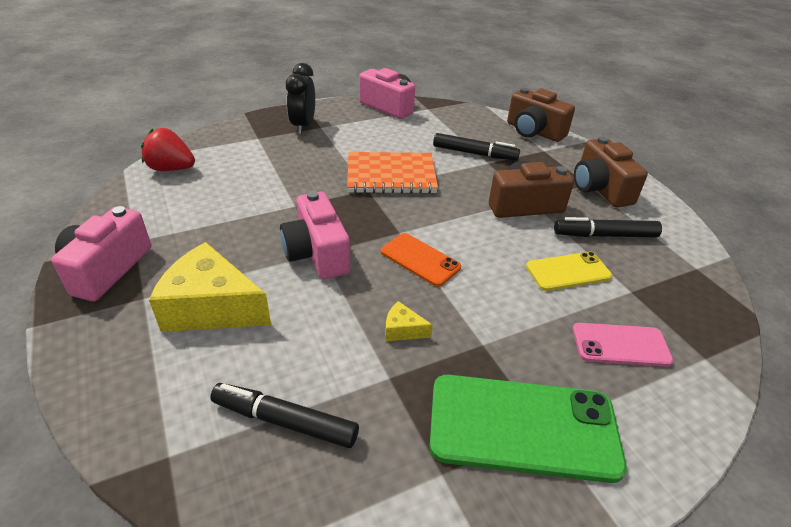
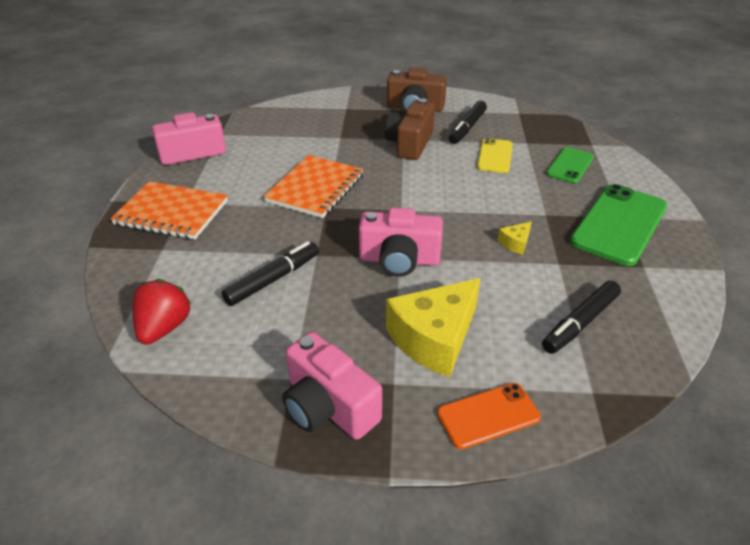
camera: 60 degrees left, 0 degrees up
(171, 169) = (164, 327): red strawberry -> red strawberry turned 150 degrees clockwise
(303, 126) = (171, 213): black clock -> orange notebook
(420, 259) = (442, 211): orange phone -> orange phone (488, 415)
(474, 153) = (321, 138): black marker -> black marker (273, 279)
(534, 131) = (315, 101): brown camera -> none
(620, 345) = (570, 165): pink phone -> green phone

